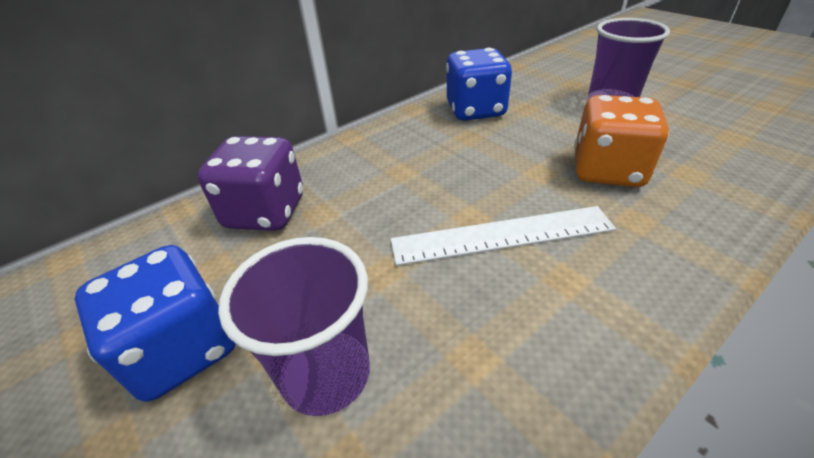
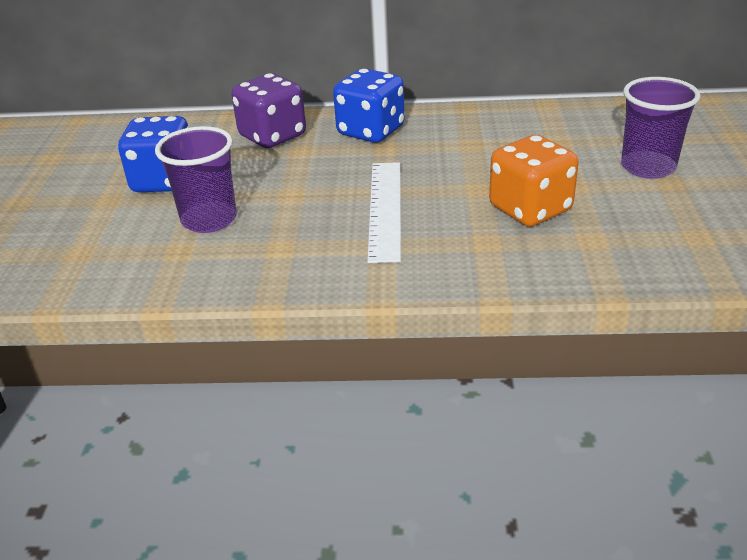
camera: 40 degrees right, 5 degrees down
(475, 110) = (513, 127): blue dice -> blue dice (371, 131)
(502, 235) = (385, 209): white ruler -> white ruler turned 60 degrees clockwise

